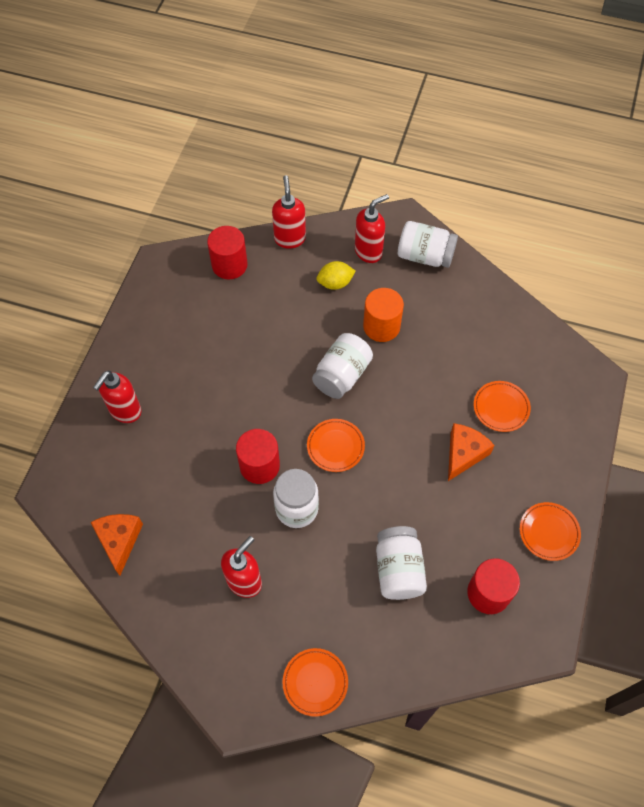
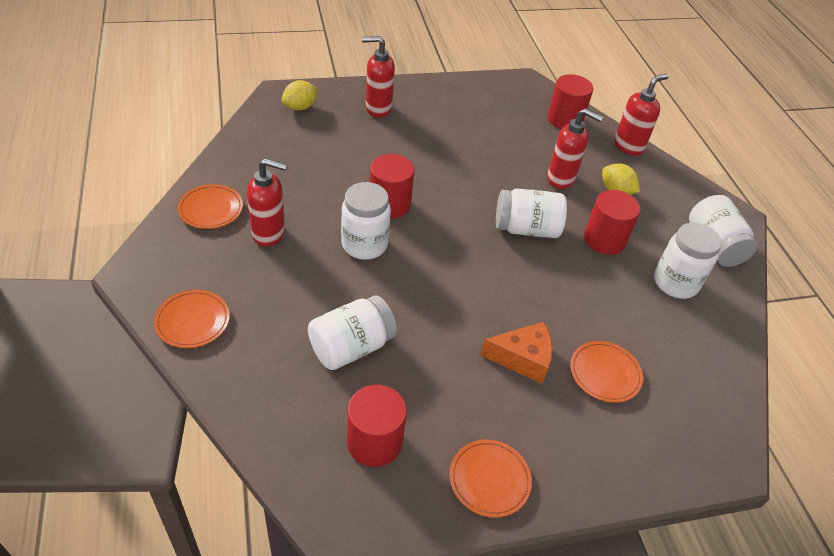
camera: 55 degrees right, 15 degrees down
(82, 480) = (300, 107): none -> yellow lemon
(119, 541) = (260, 145): orange cheese -> none
(335, 447) = (448, 250): orange plate -> orange plate (211, 209)
(369, 251) = (673, 203): red soap dispenser -> red soap dispenser (561, 179)
(381, 326) = (604, 240): orange cylinder -> red cylinder
(446, 307) = (675, 283): none -> white jar

